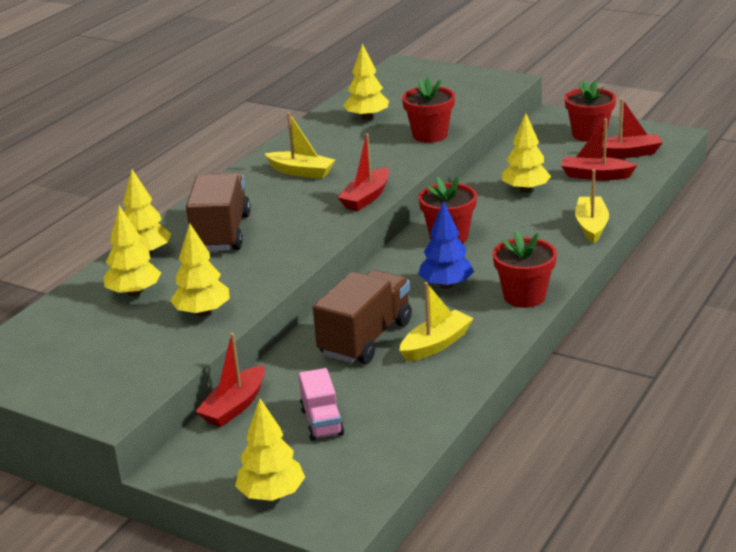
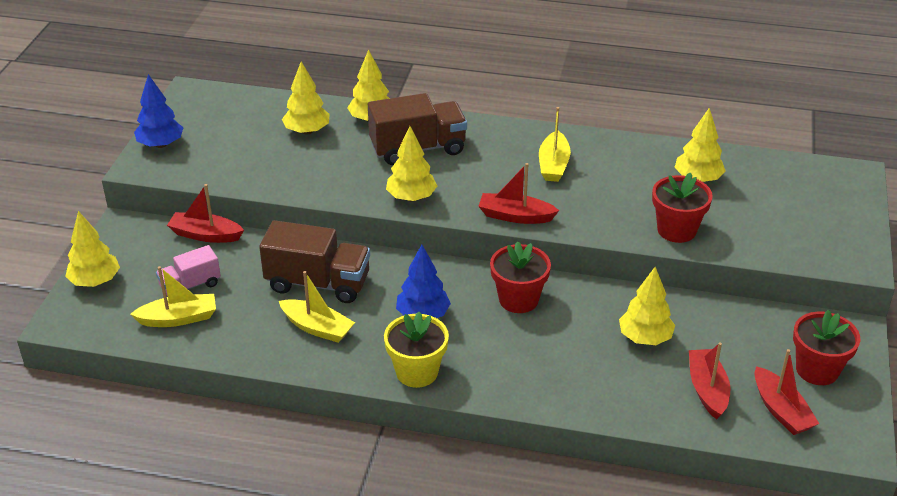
camera: 70 degrees right, 10 degrees up
(74, 395) = (160, 144): none -> blue tree
(202, 313) = (284, 172): yellow tree -> yellow tree (411, 197)
(524, 296) = (417, 372): red flower pot -> yellow flower pot
(591, 226) = (581, 402): yellow boat -> yellow boat (178, 318)

